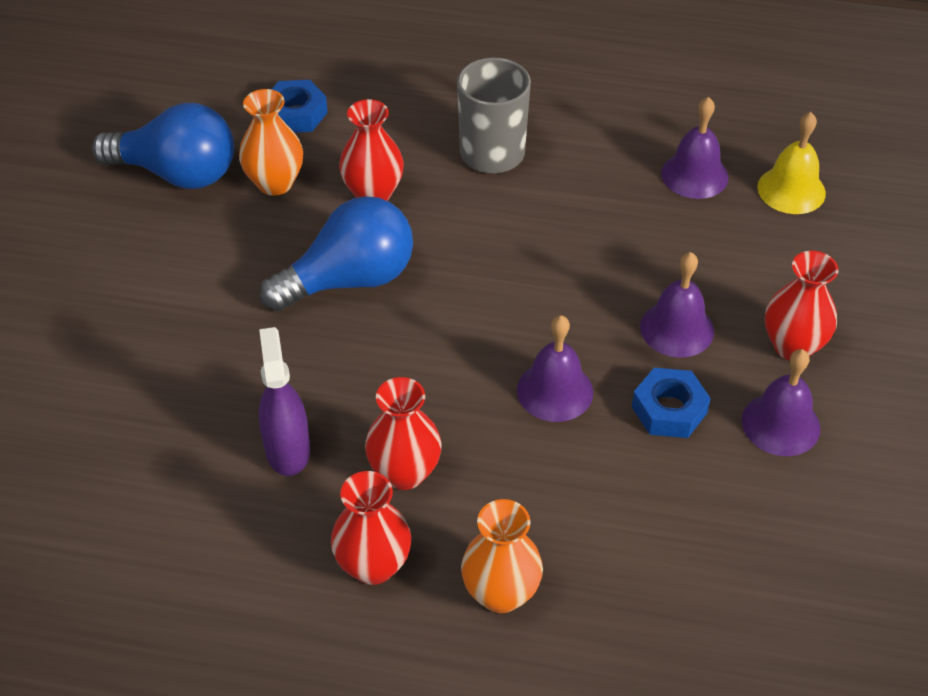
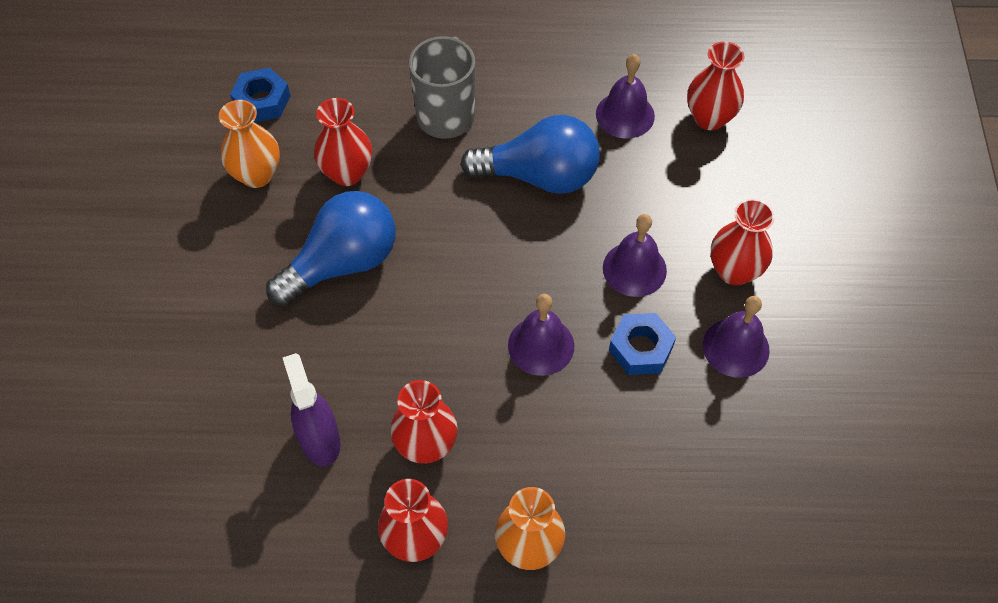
camera: 10 degrees left, 10 degrees up
(177, 173) = (166, 177): blue light bulb -> blue light bulb (540, 176)
(791, 190) = (709, 118): yellow bell -> red vase

